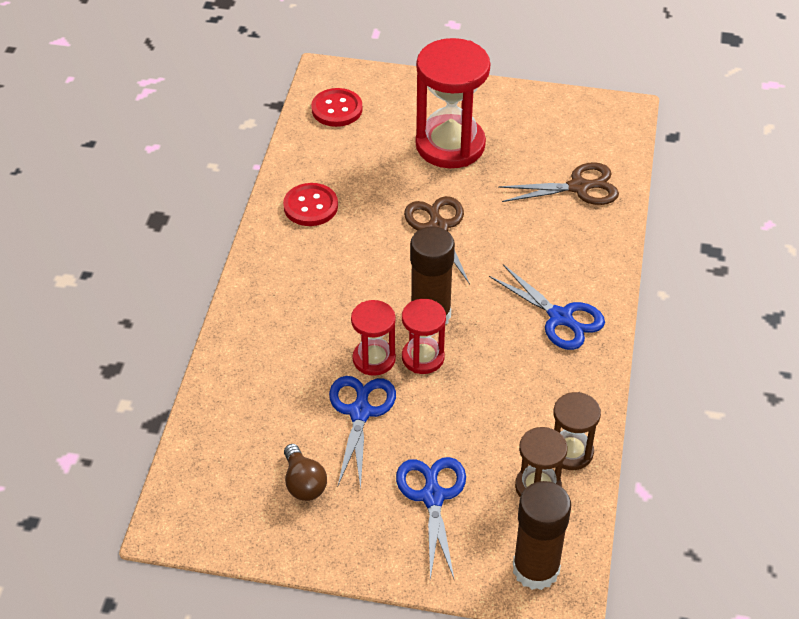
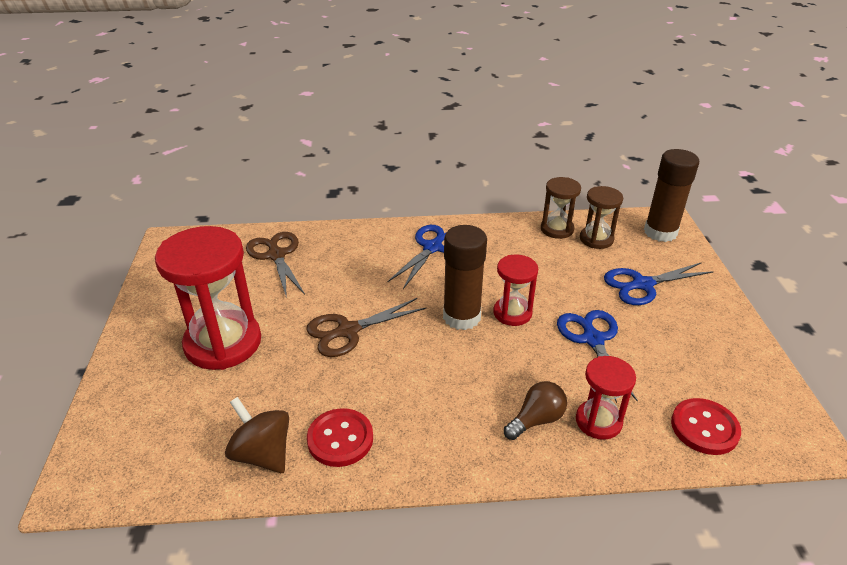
camera: 105 degrees left, 10 degrees down
(303, 483) = (688, 358): brown light bulb -> brown light bulb (536, 420)
(315, 163) = (262, 454): none -> brown spinning top
(337, 109) = (157, 456): red button -> red button (704, 428)
(360, 412) = (593, 339): blue scissors -> blue scissors turned 90 degrees clockwise
(374, 359) = (530, 342): red hourglass -> red hourglass (598, 421)

